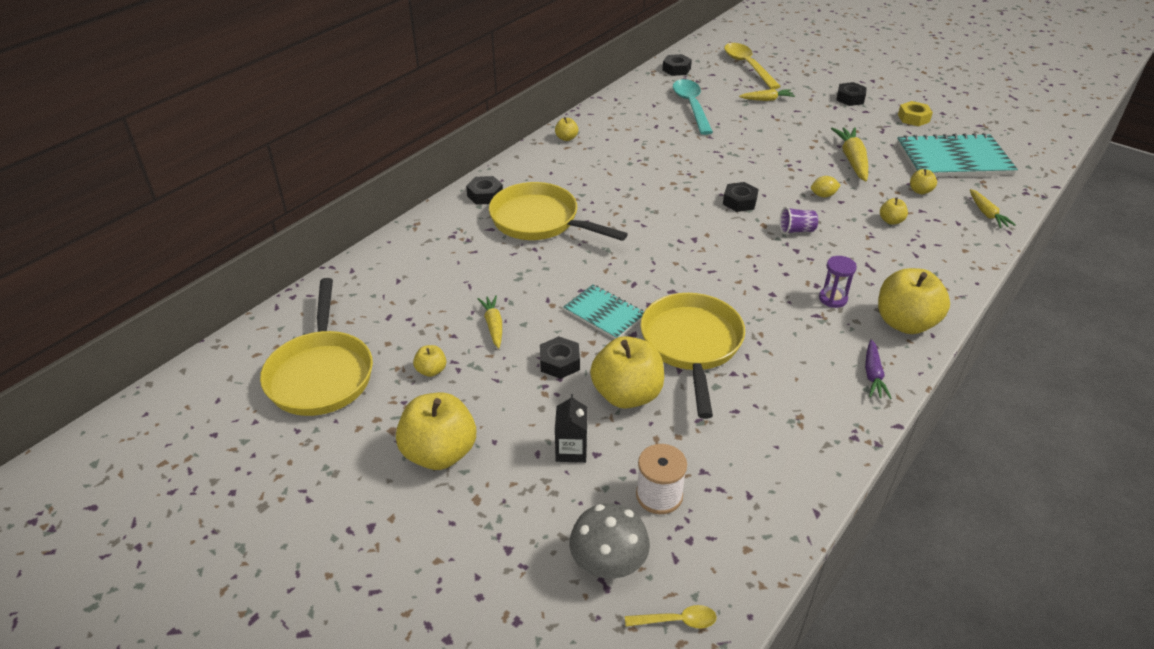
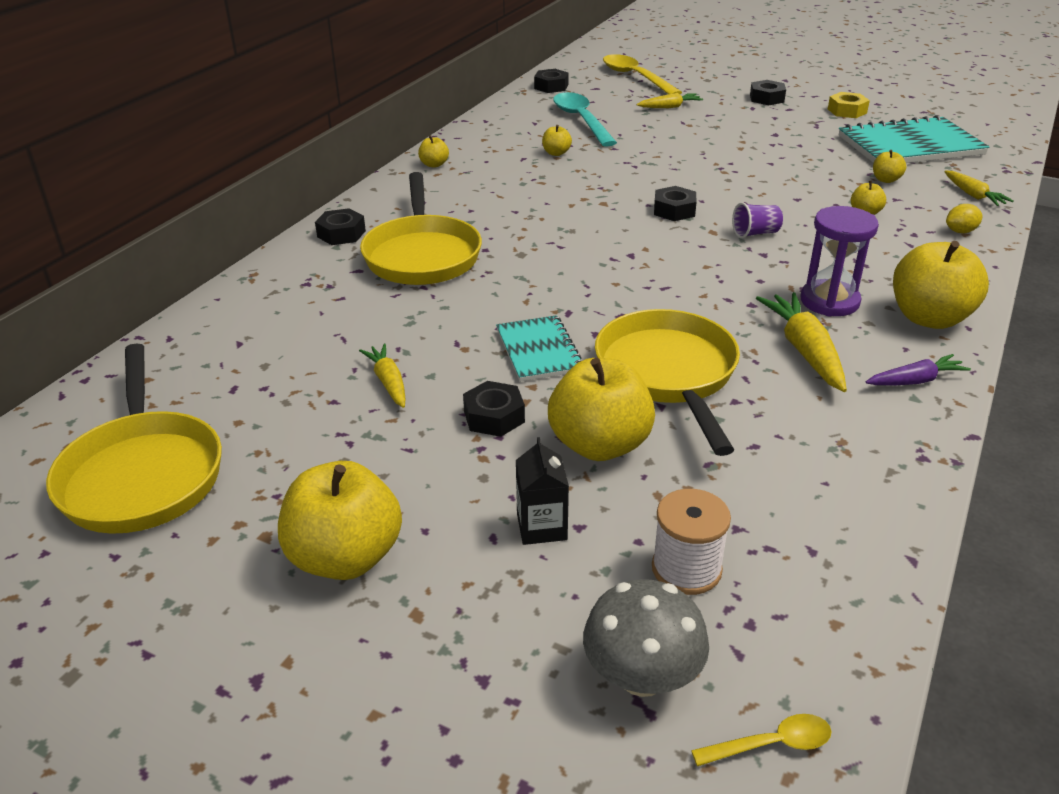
camera: 10 degrees left, 5 degrees down
(431, 370) = (310, 449): yellow apple -> yellow apple (556, 153)
(539, 221) = (422, 255): yellow pan -> yellow pan turned 120 degrees counterclockwise
(604, 313) = (539, 350): turquoise notebook -> turquoise notebook turned 45 degrees clockwise
(823, 195) = (773, 194): yellow lemon -> yellow lemon (960, 231)
(833, 299) = (829, 301): purple hourglass -> purple hourglass, size x1.57
(852, 160) = (794, 156): yellow carrot -> yellow carrot (804, 351)
(873, 375) = (915, 381): purple carrot -> purple carrot turned 105 degrees counterclockwise

